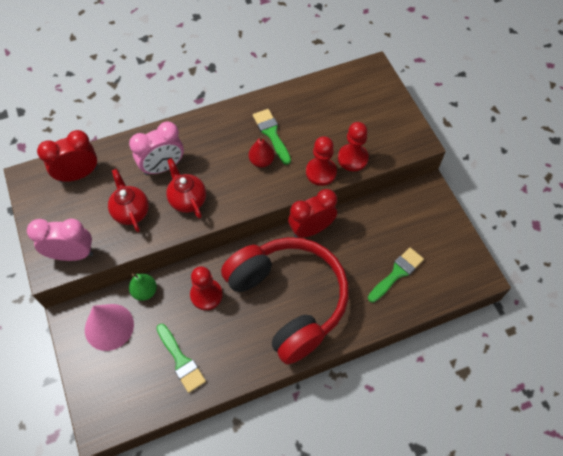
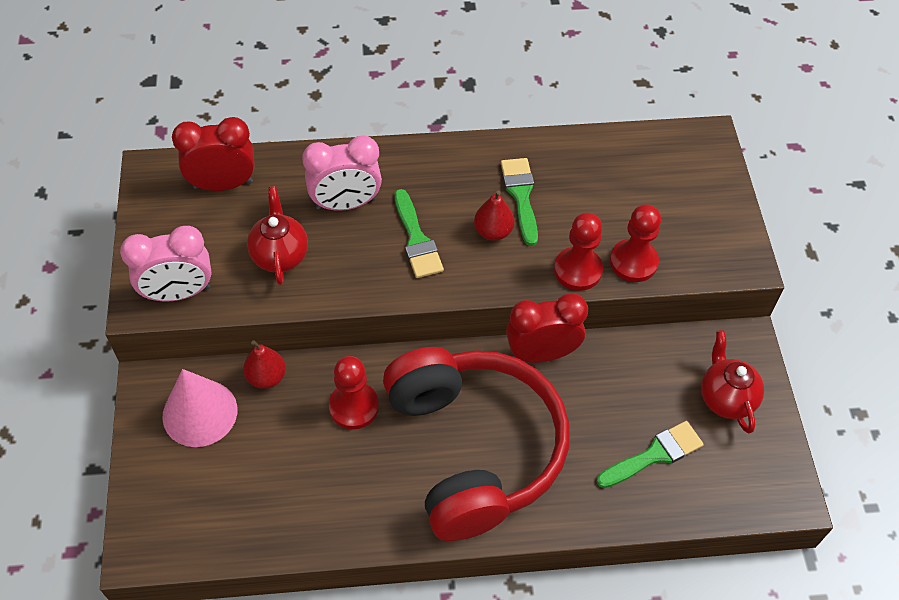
camera: 15 degrees right, 5 degrees down
(72, 254) = (179, 293): pink clock -> pink clock turned 150 degrees clockwise
(145, 291) = (266, 377): green pear -> red pear
(181, 361) = (287, 491): green brush -> green brush (416, 240)
(187, 200) = (366, 260): red teapot -> red teapot (725, 398)

